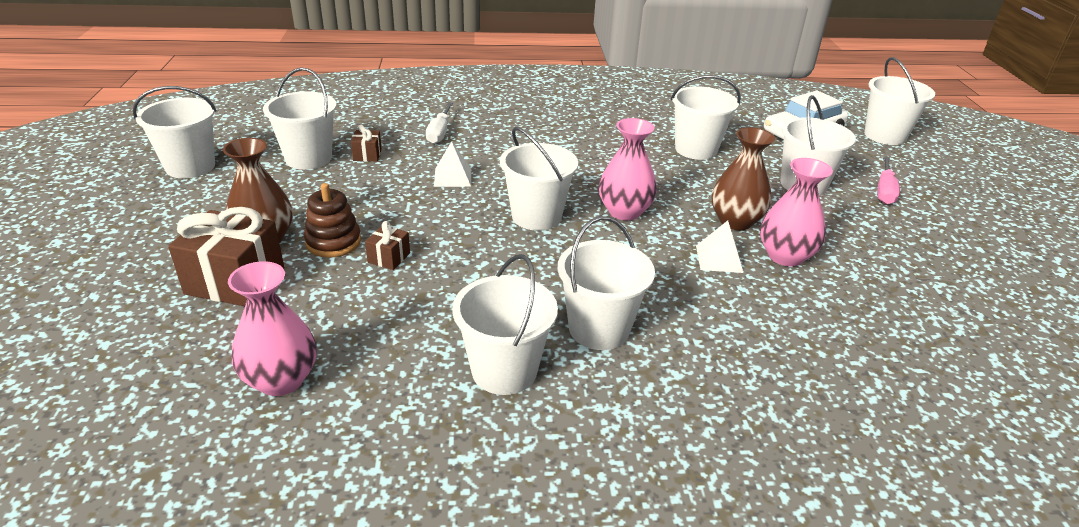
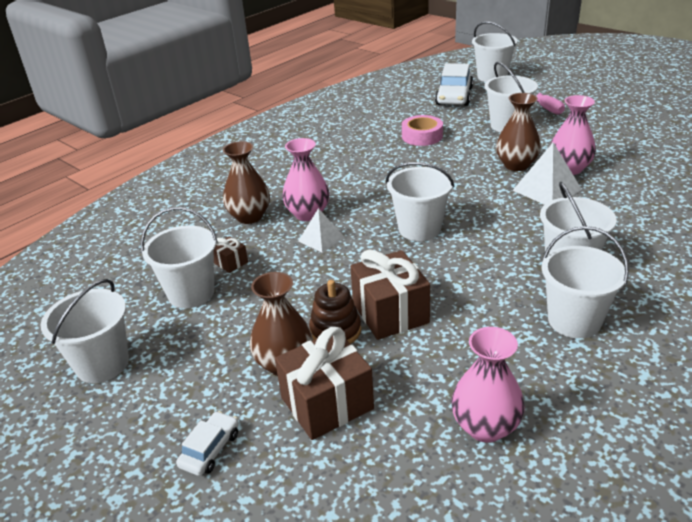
camera: 40 degrees left, 0 degrees up
(136, 254) = (210, 449): none -> white car
(389, 258) = (390, 313): brown gift -> brown gift, size x2.11
(439, 133) = (249, 216): white screwdriver -> brown vase
(624, 212) = (457, 195): pink vase -> pink vase (308, 214)
(696, 149) = (422, 136): white bucket -> pink tape
(719, 259) = (547, 190): white pyramid -> white pyramid, size x1.55

